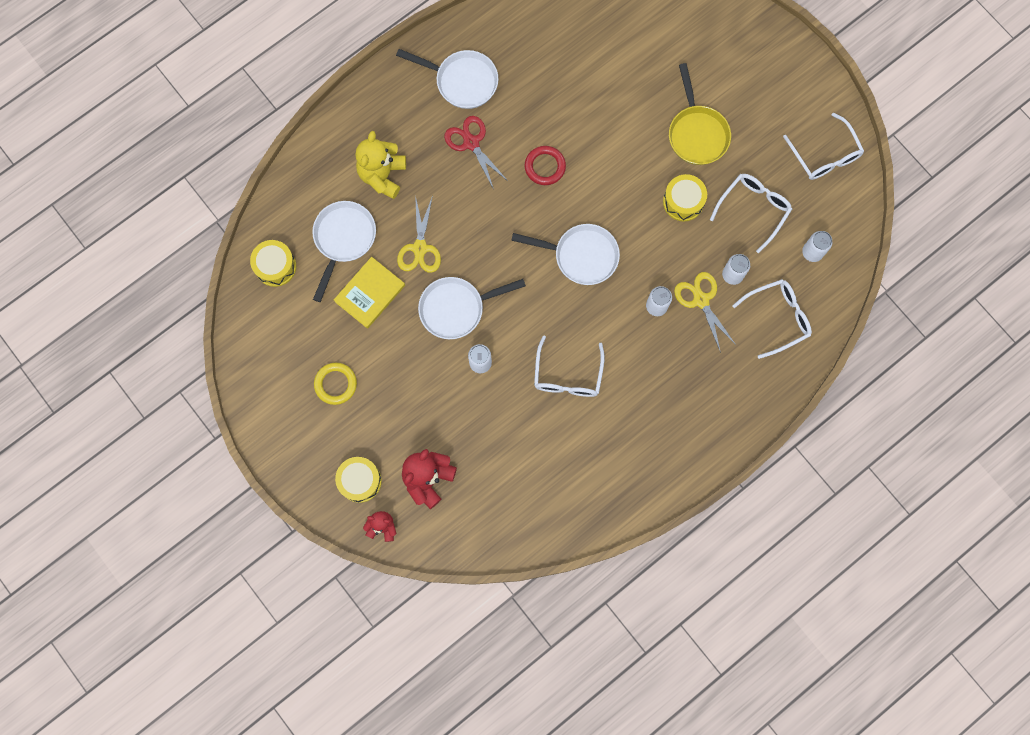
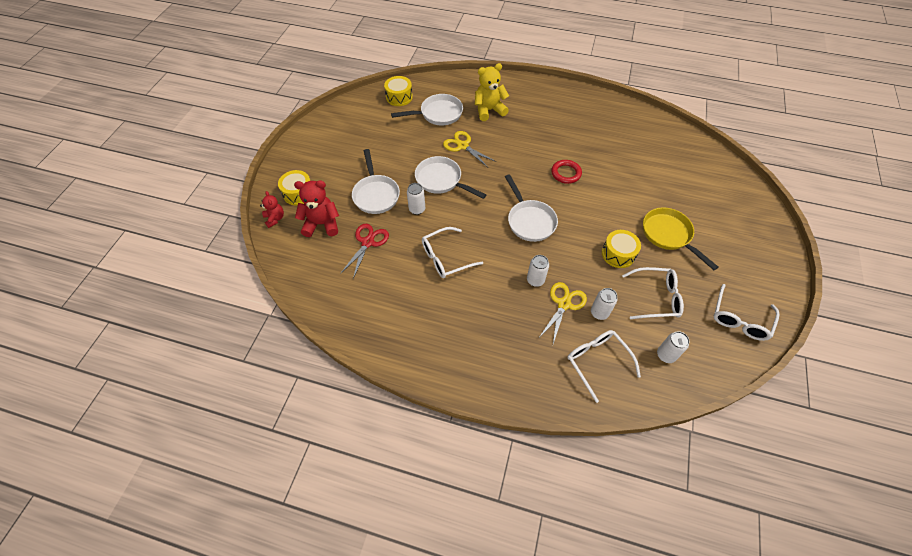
camera: 55 degrees right, 20 degrees down
(335, 384) = (351, 153): yellow ring -> none
(370, 293) = (417, 139): yellow book -> none
(420, 248) = (462, 146): yellow scissors -> yellow scissors turned 75 degrees clockwise
(462, 81) = (575, 113): white pan -> white pan (376, 194)
(471, 143) = (545, 135): red scissors -> red scissors (367, 242)
(696, 133) = (668, 235): yellow pan -> yellow pan turned 105 degrees clockwise
(777, 318) = (597, 362): white glasses -> white glasses turned 150 degrees counterclockwise

